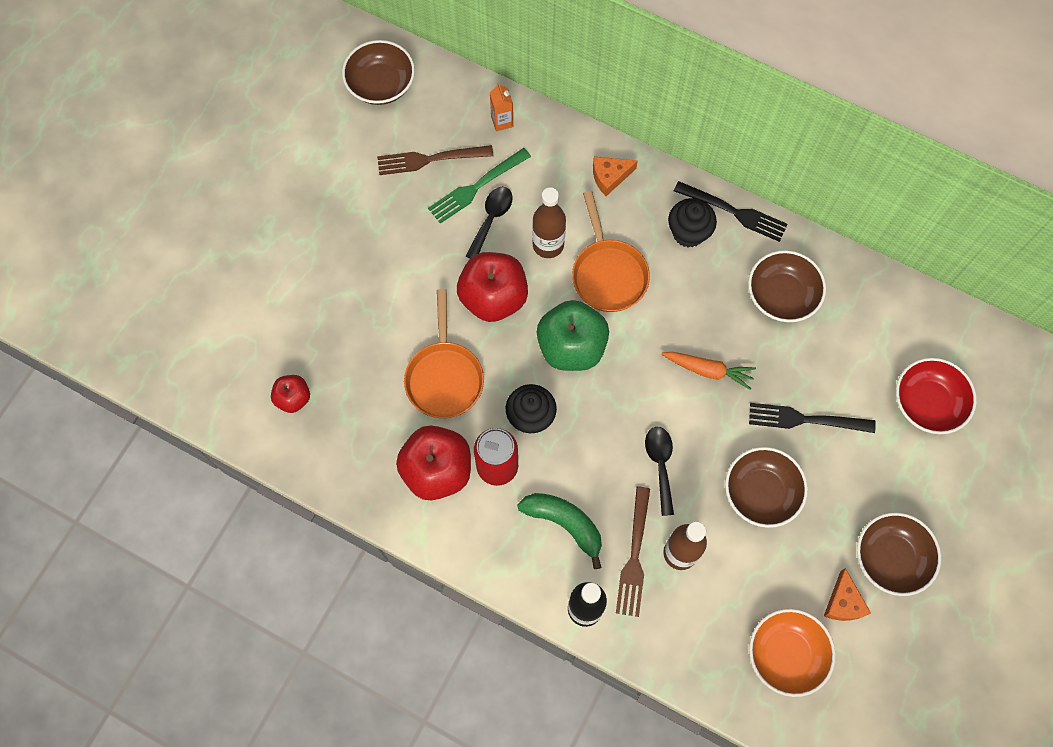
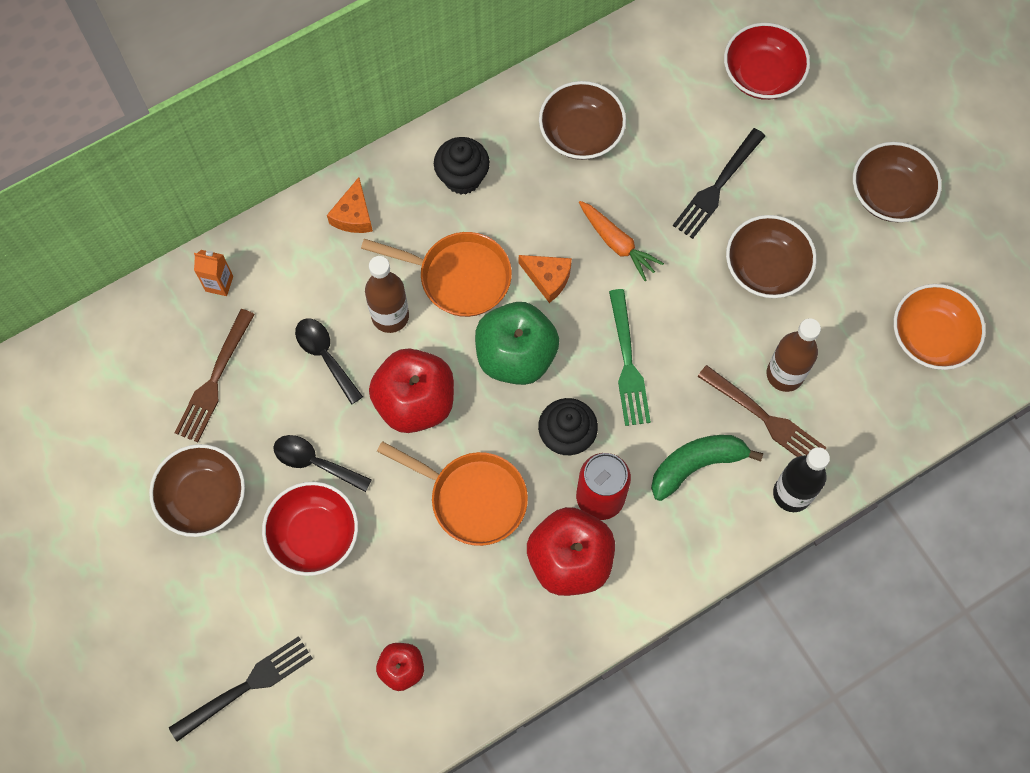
camera: 60 degrees left, 0 degrees up
(356, 287) = (314, 535): none -> red bowl
(381, 84) = (88, 383): brown bowl -> brown bowl (203, 497)
(476, 187) = (278, 350): green fork -> green fork (627, 363)
(660, 465) = (687, 342): black spoon -> black spoon (315, 462)
(708, 370) = (617, 243): orange carrot -> orange carrot turned 90 degrees clockwise
(734, 212) = (467, 124): black fork -> black fork (246, 686)
(843, 602) = (909, 259): orange cheese -> orange cheese (548, 278)

